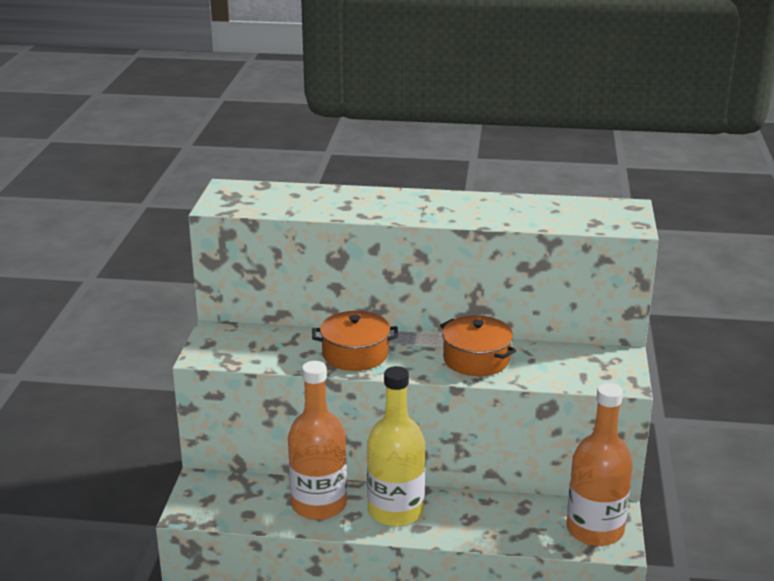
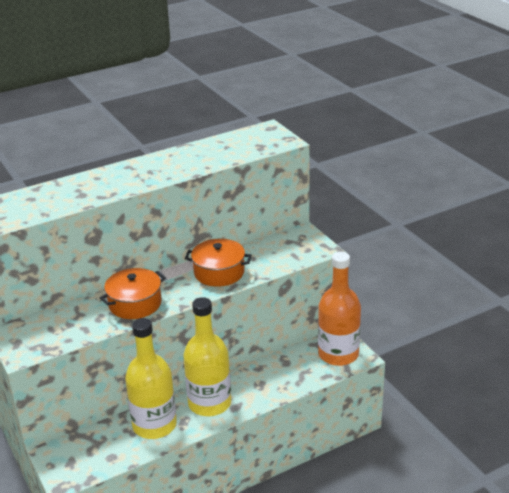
camera: 35 degrees left, 5 degrees up
(319, 504) = (154, 425): orange bottle -> yellow bottle

